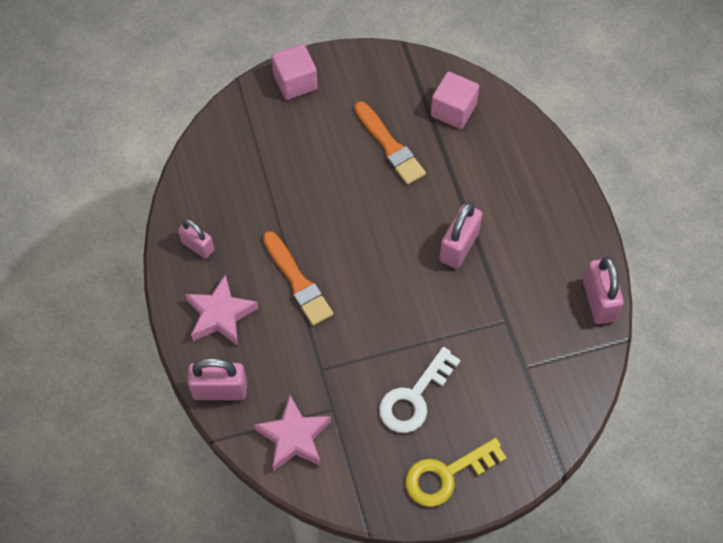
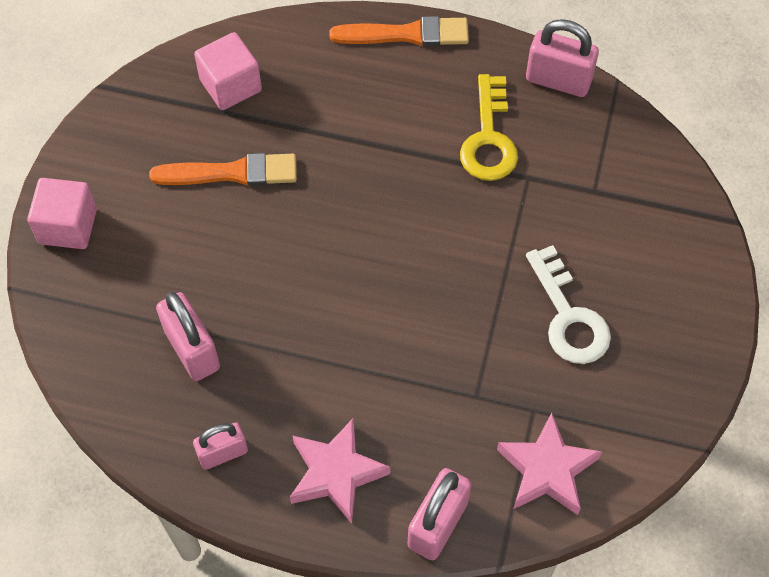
camera: 60 degrees left, 0 degrees up
(298, 282) = (346, 363): orange brush -> orange brush (406, 34)
(446, 475) = (679, 333): yellow key -> yellow key (489, 138)
(459, 247) = (409, 173): pink padlock -> pink padlock (192, 349)

